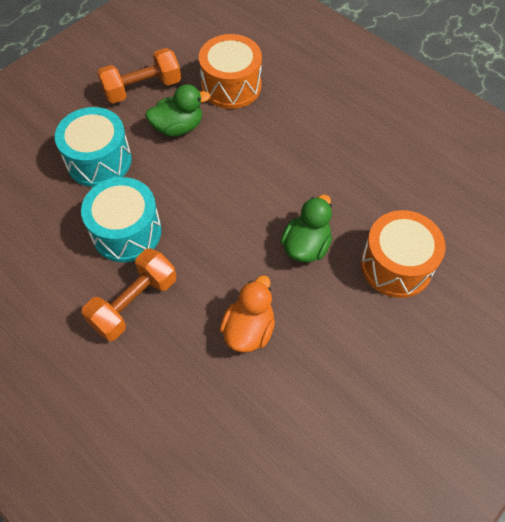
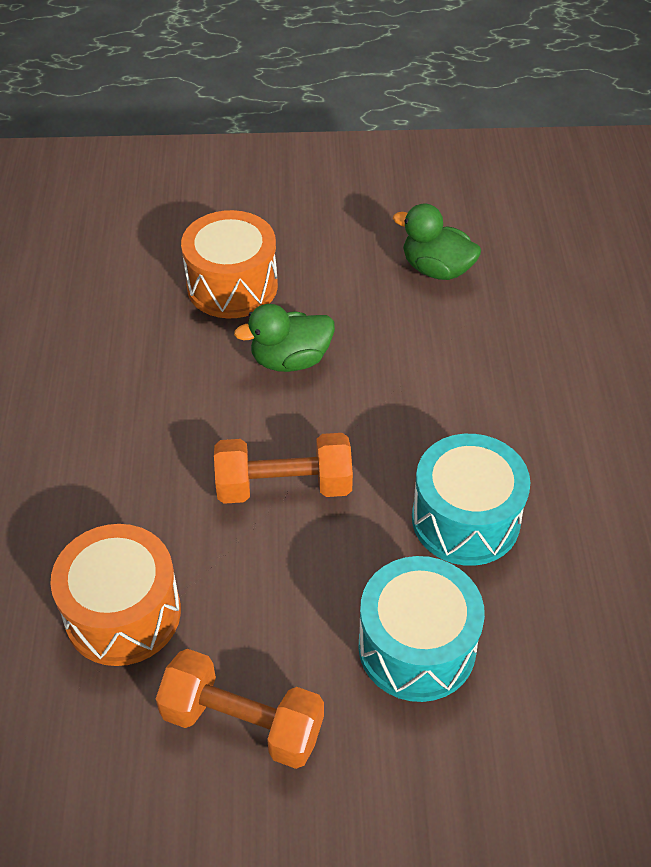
camera: 135 degrees left, 10 degrees down
(134, 303) = (524, 439): orange dumbbell -> orange dumbbell (284, 486)
(178, 127) = (264, 609): green duck -> green duck (436, 269)
(249, 329) = (431, 337): orange duck -> none

